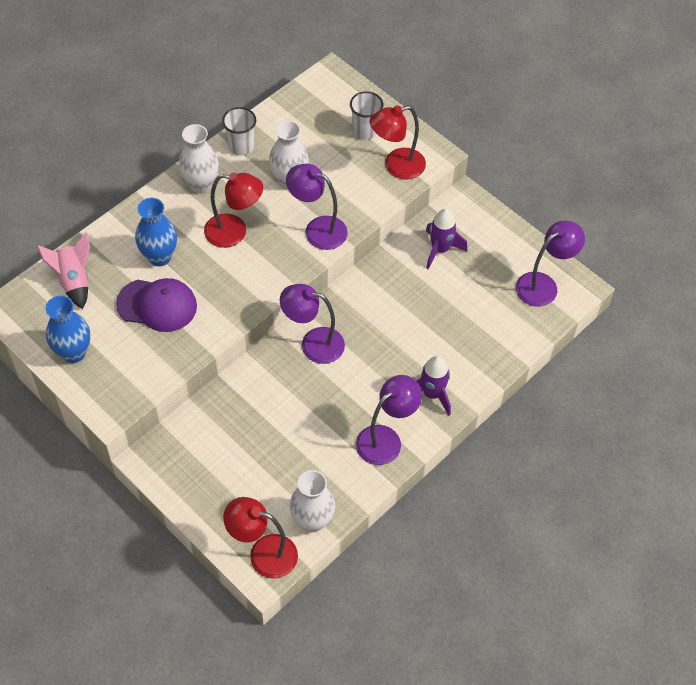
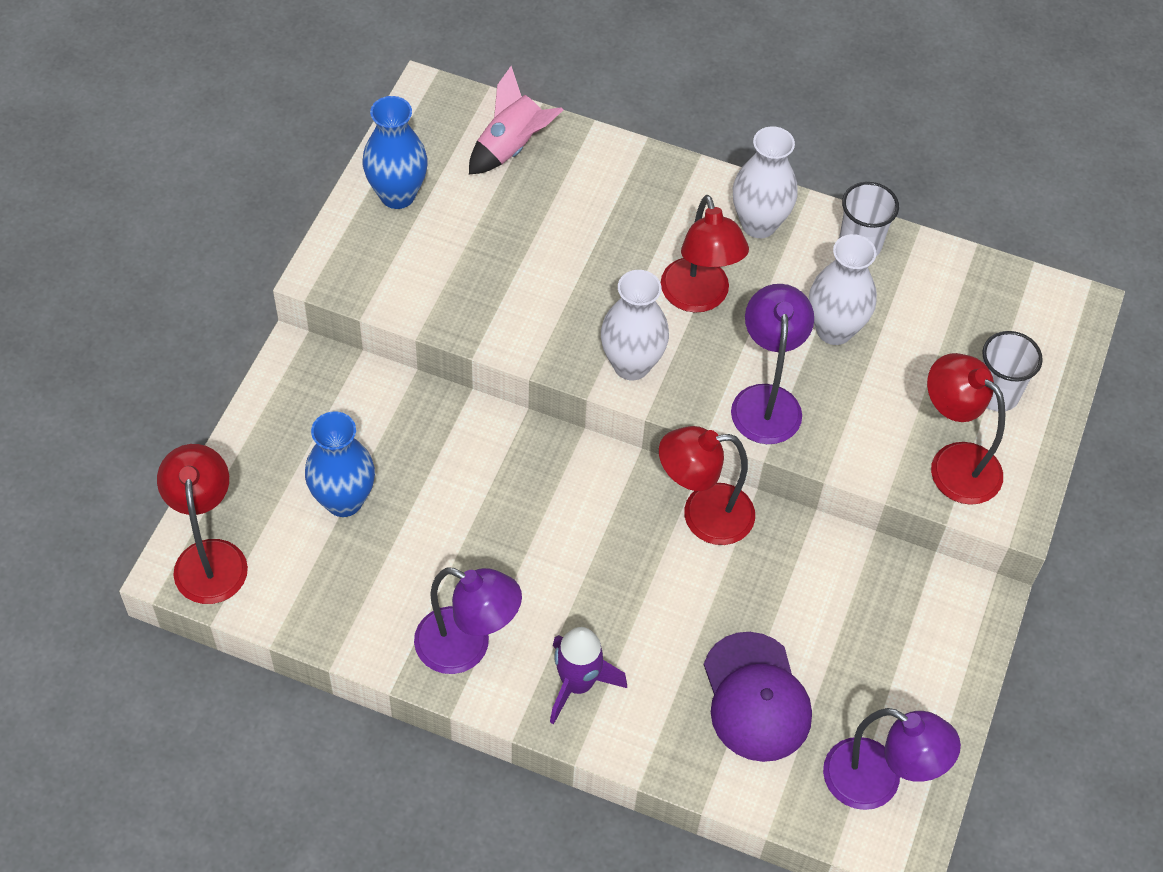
camera: 65 degrees right, 0 degrees up
(157, 305) = (522, 256): purple cap -> purple cap (756, 697)
(159, 257) = (604, 226): blue vase -> blue vase (344, 500)
(312, 520) = (287, 599): white vase -> white vase (631, 365)
(313, 343) = (585, 488): purple lamp -> none
(358, 296) = (703, 515): none -> red lamp
(440, 249) = (856, 600): purple rocket -> none

